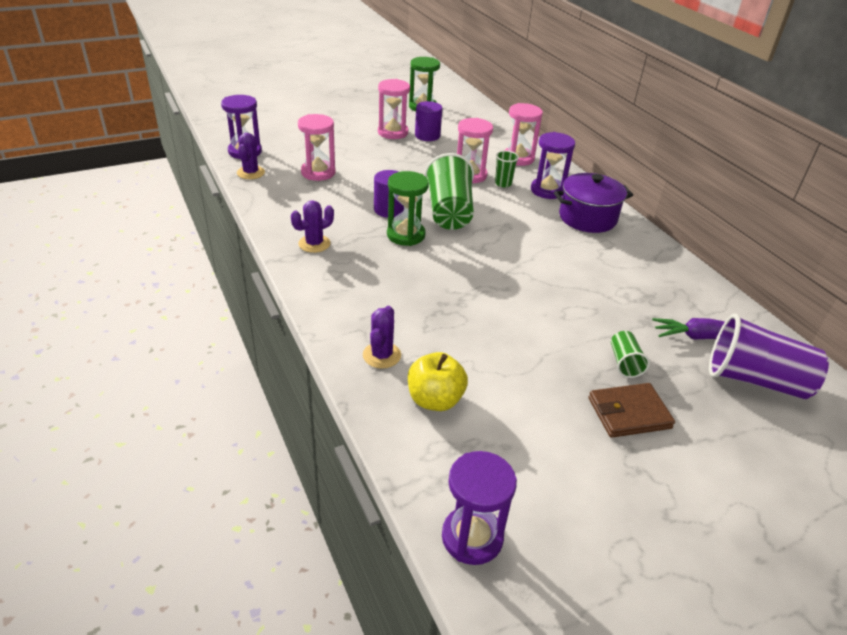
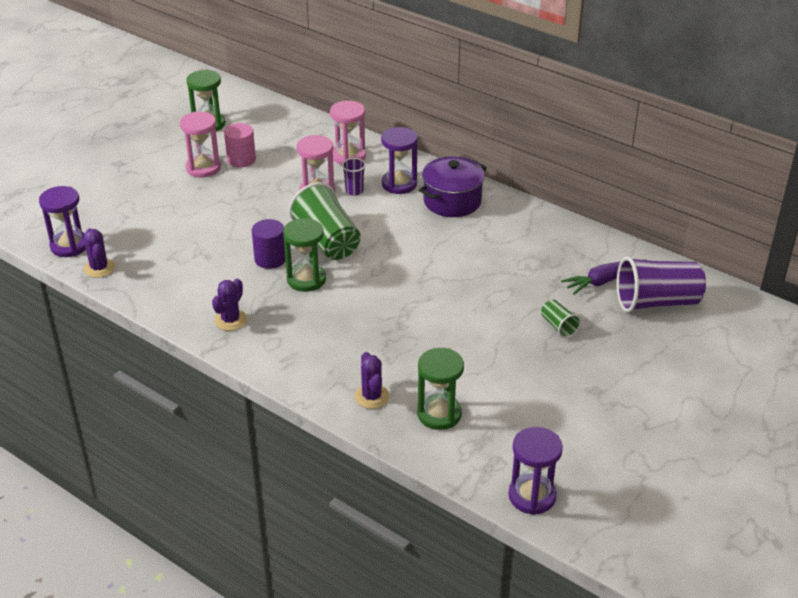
camera: 25 degrees left, 0 degrees up
(318, 172) = (167, 243): pink hourglass -> none
(427, 136) = (241, 160): purple cylinder -> pink cylinder
(435, 400) = (439, 414): yellow apple -> green hourglass
(503, 183) = (354, 191): green cup -> purple cup
(629, 413) = (583, 365): brown wallet -> none

